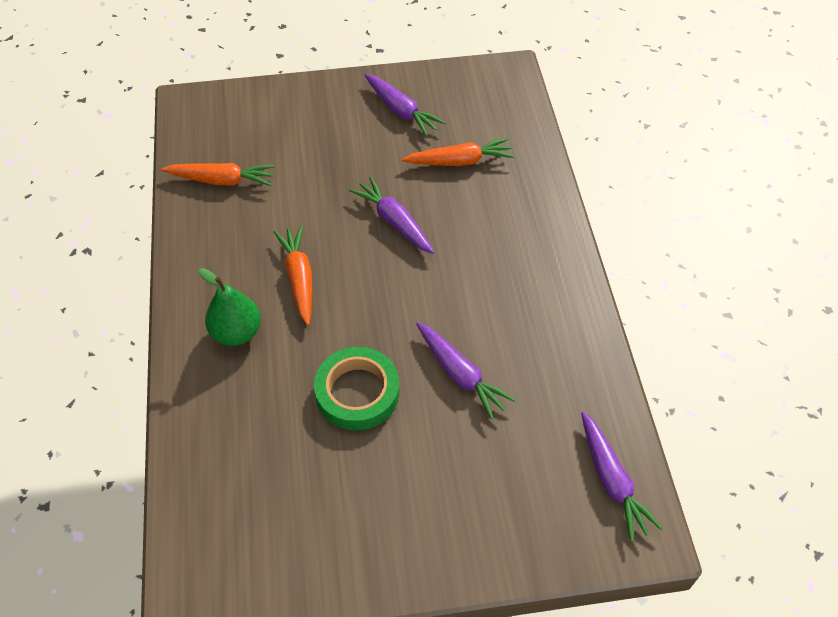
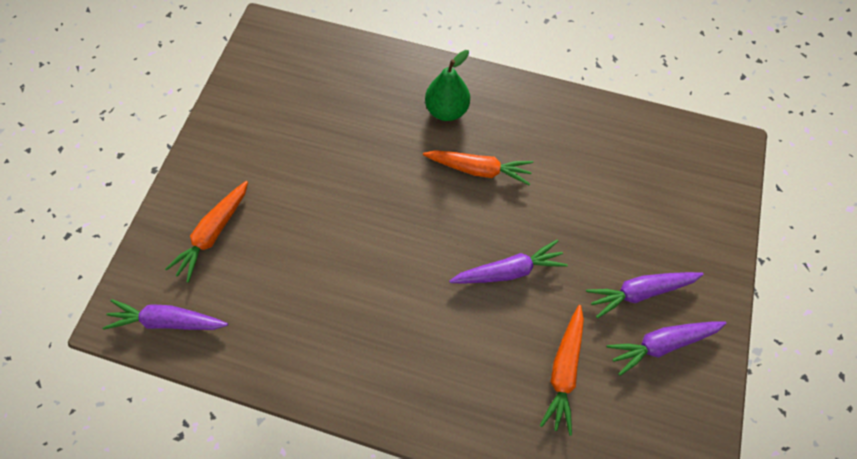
camera: 115 degrees right, 15 degrees up
(222, 180) = (616, 146): orange carrot -> orange carrot (214, 233)
(357, 392) = (350, 171): green tape -> none
(460, 374) = (323, 251): purple carrot -> purple carrot (639, 291)

